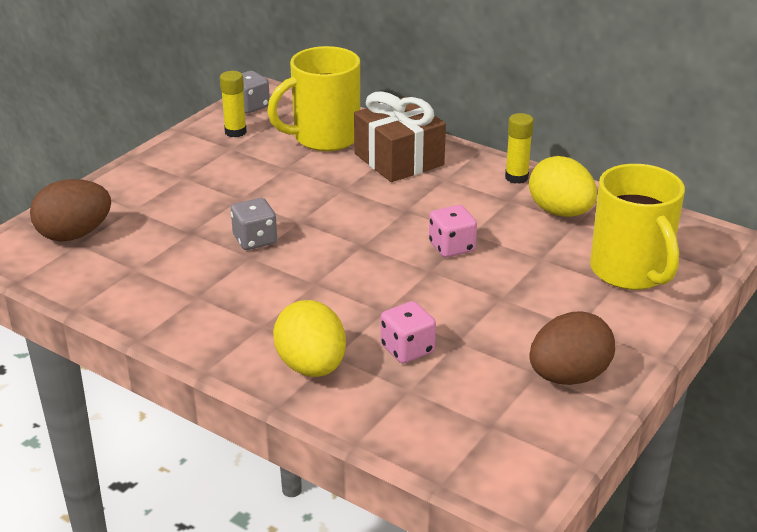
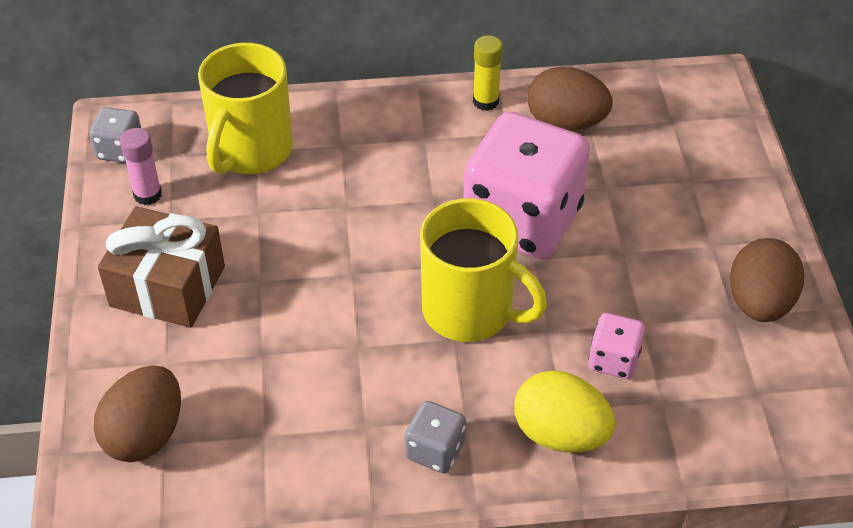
camera: 40 degrees left, 15 degrees up
(235, 132) = (147, 195): yellow glue stick -> pink glue stick
(255, 240) = (338, 323): grey dice -> grey dice (435, 450)
(398, 159) = (356, 139): brown gift -> brown gift (167, 286)
(452, 247) = (522, 220): pink dice -> pink dice, size x2.32
(560, 212) = (566, 123): yellow egg -> brown egg
(631, 272) = (688, 159): yellow mug -> yellow mug (470, 311)

